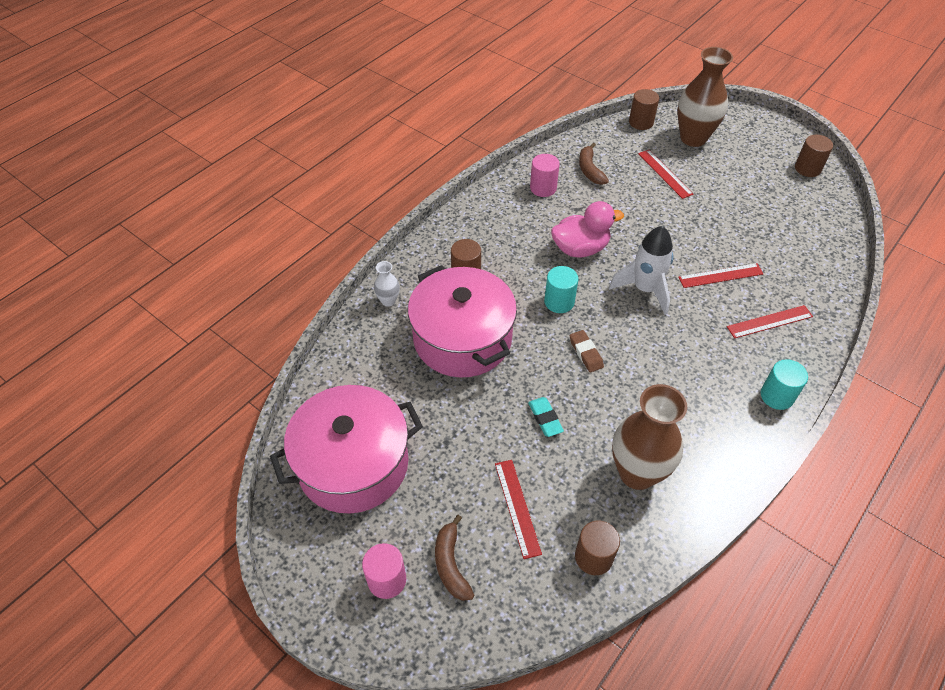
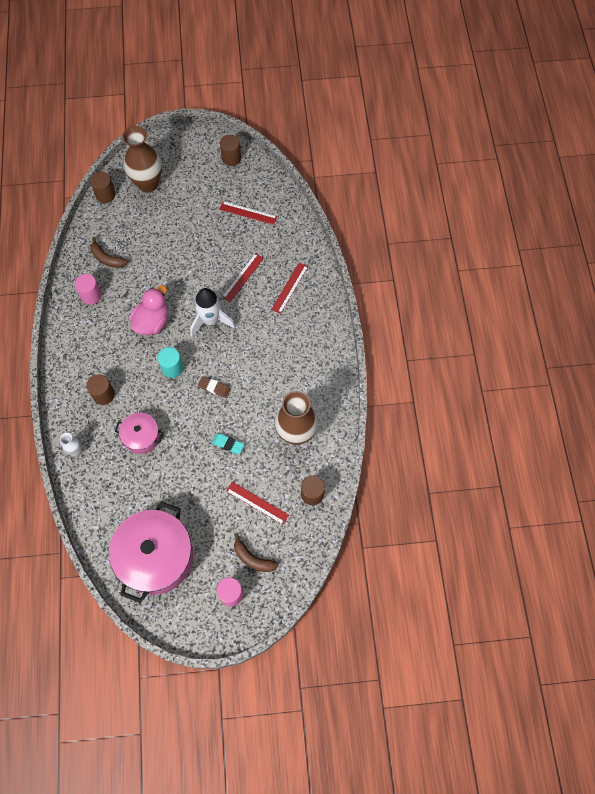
camera: 45 degrees left, 15 degrees up
(462, 339) = (141, 437): pink pot -> pink pot, size x0.52
(665, 173) = (154, 226): red ruler -> red ruler (248, 213)
(777, 396) = (326, 332): turquoise cylinder -> none

